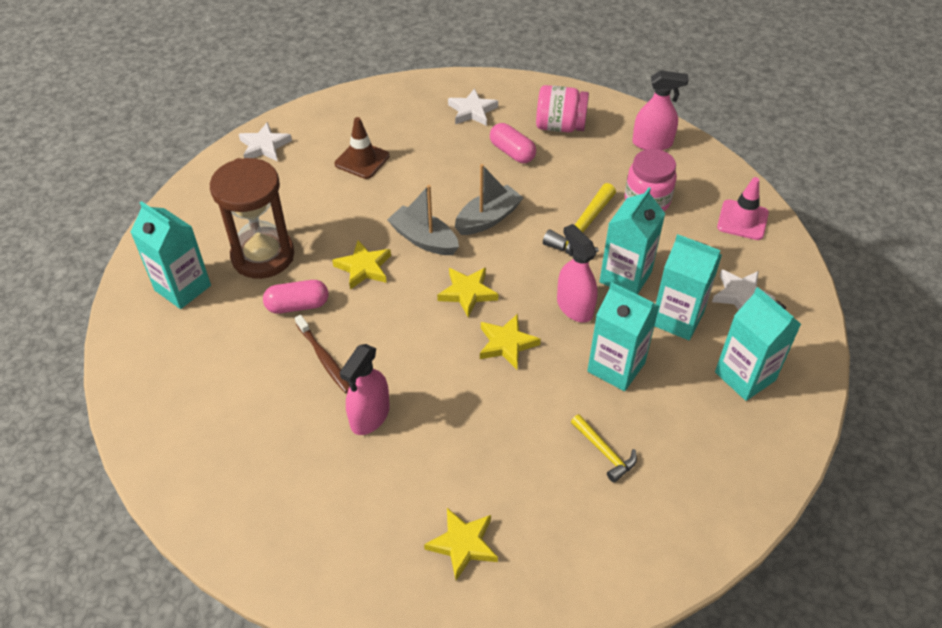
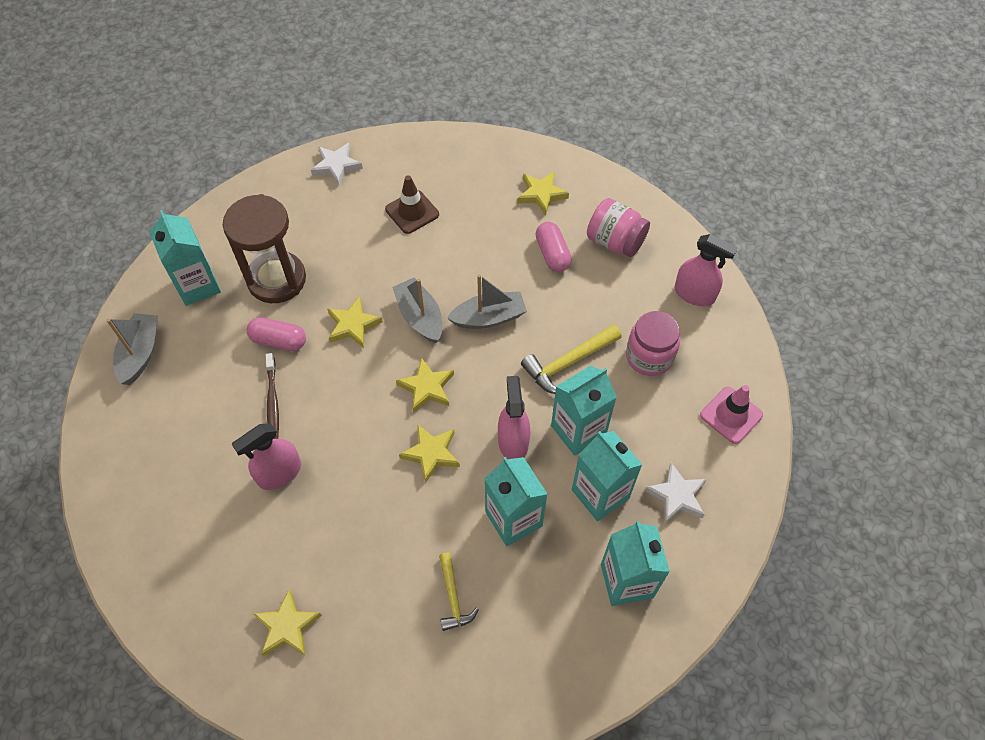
camera: 25 degrees right, 10 degrees up
(156, 367) = (140, 354): none -> grey boat
(472, 111) = (541, 194): white star -> yellow star

